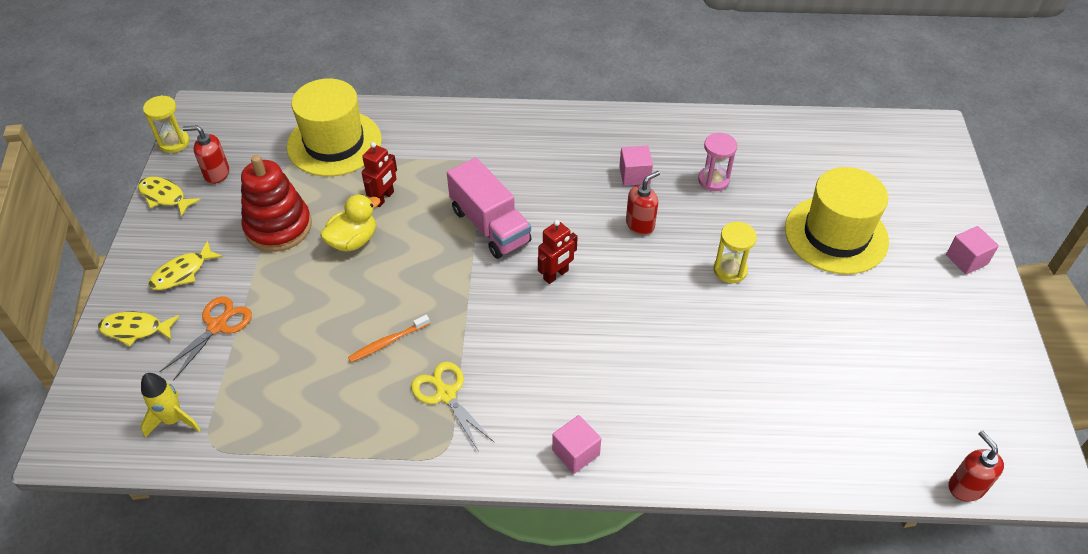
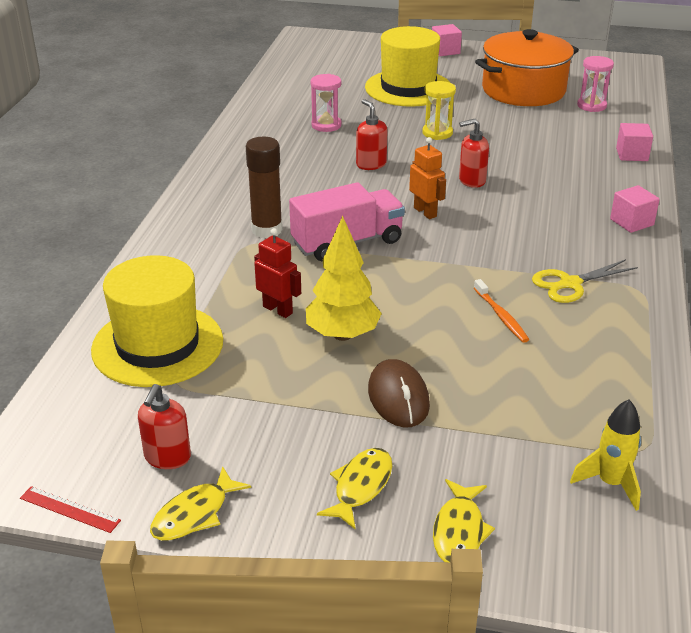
camera: 80 degrees left, 15 degrees down
(174, 143) = (70, 509): yellow hourglass -> red ruler
(182, 273) = (361, 486): yellow fish -> yellow fish turned 120 degrees counterclockwise
(217, 326) = (462, 448): orange scissors -> none
(276, 283) = (398, 397): none -> brown mouse
(278, 227) = (299, 395): red stacking toy -> none
(353, 241) = (342, 335): yellow duck -> yellow tree
(500, 172) = (267, 230): none -> brown glue stick
(556, 275) = (425, 212): red robot -> orange robot
(634, 175) = (304, 159): pink cube -> pink cube (632, 154)
(869, 419) = (591, 106): none -> pink hourglass
(883, 345) = (523, 90): none -> orange pot
(966, 487) = (645, 86): red soap dispenser -> red soap dispenser (471, 181)

